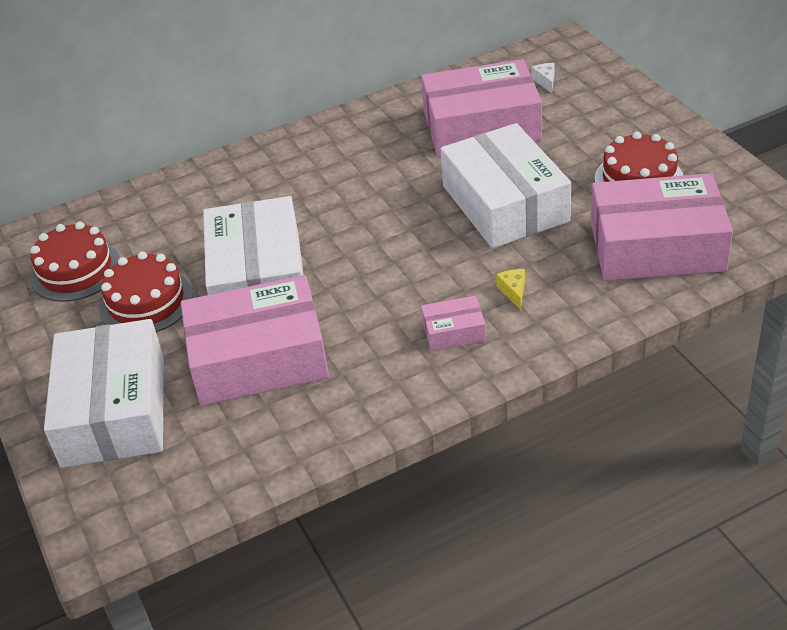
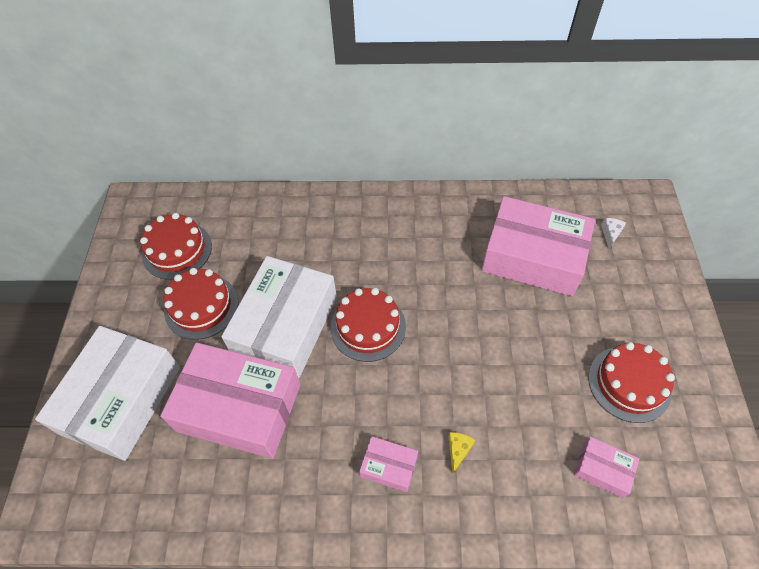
camera: 25 degrees right, 15 degrees up
(350, 243) = (368, 327): none -> red cake
(505, 203) = (505, 350): white box -> none
(657, 246) = (602, 470): pink box -> pink box, size x0.44

